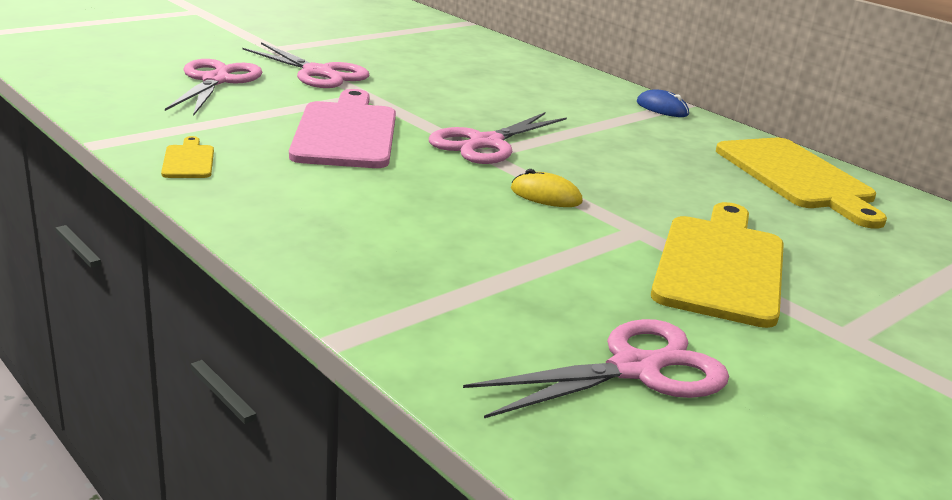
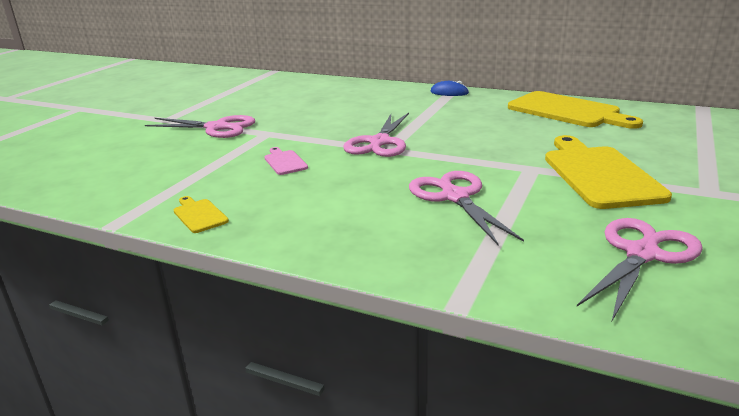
camera: 20 degrees left, 0 degrees up
(216, 80) = (150, 152): pink scissors -> pink scissors (454, 197)
(346, 133) = (285, 162): pink cutting board -> pink cutting board, size x0.45
(546, 195) = (455, 164): yellow mouse -> none

